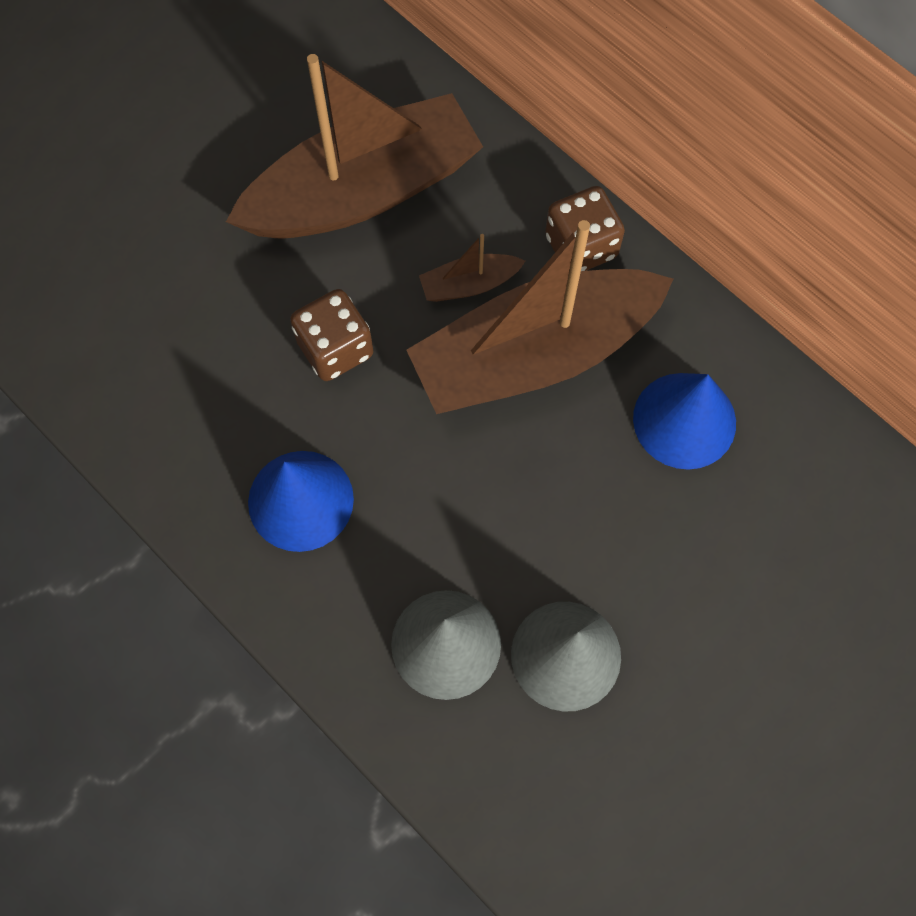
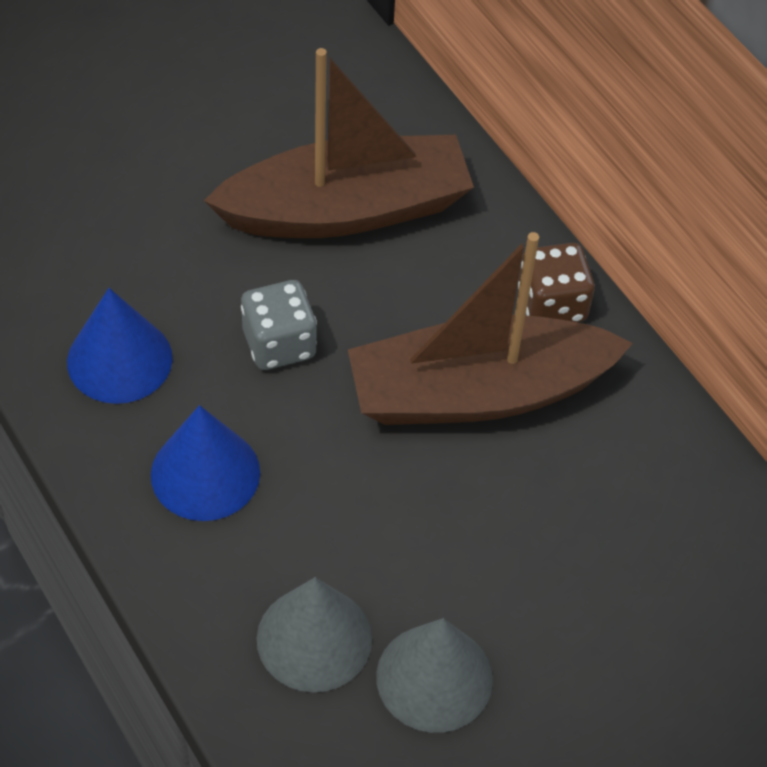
camera: 10 degrees right, 15 degrees down
(335, 349) = (279, 344): brown dice -> grey dice
(469, 284) = (429, 315): brown boat -> none
(684, 420) = (616, 486): blue cone -> blue cone (119, 359)

